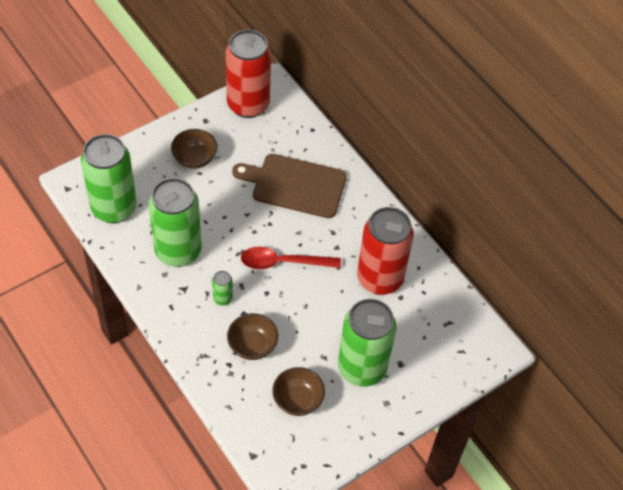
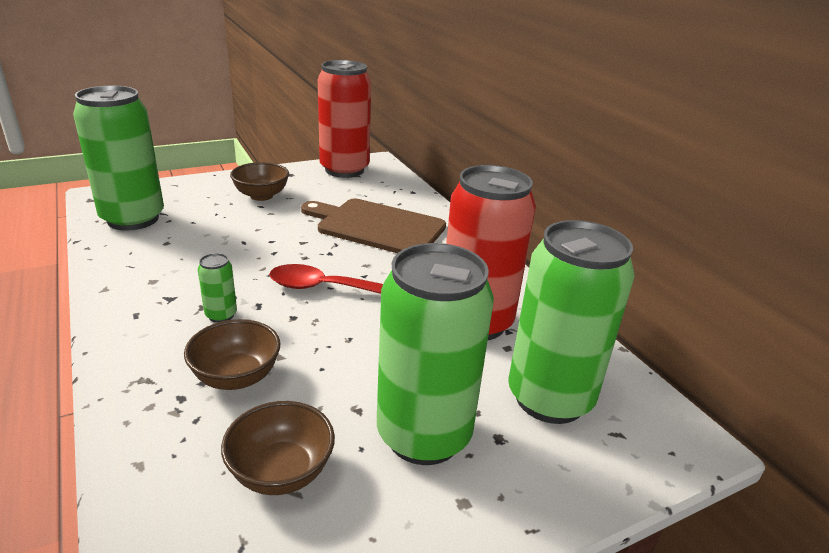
camera: 10 degrees right, 25 degrees down
(178, 251) = (188, 262): green can -> green can (549, 398)

